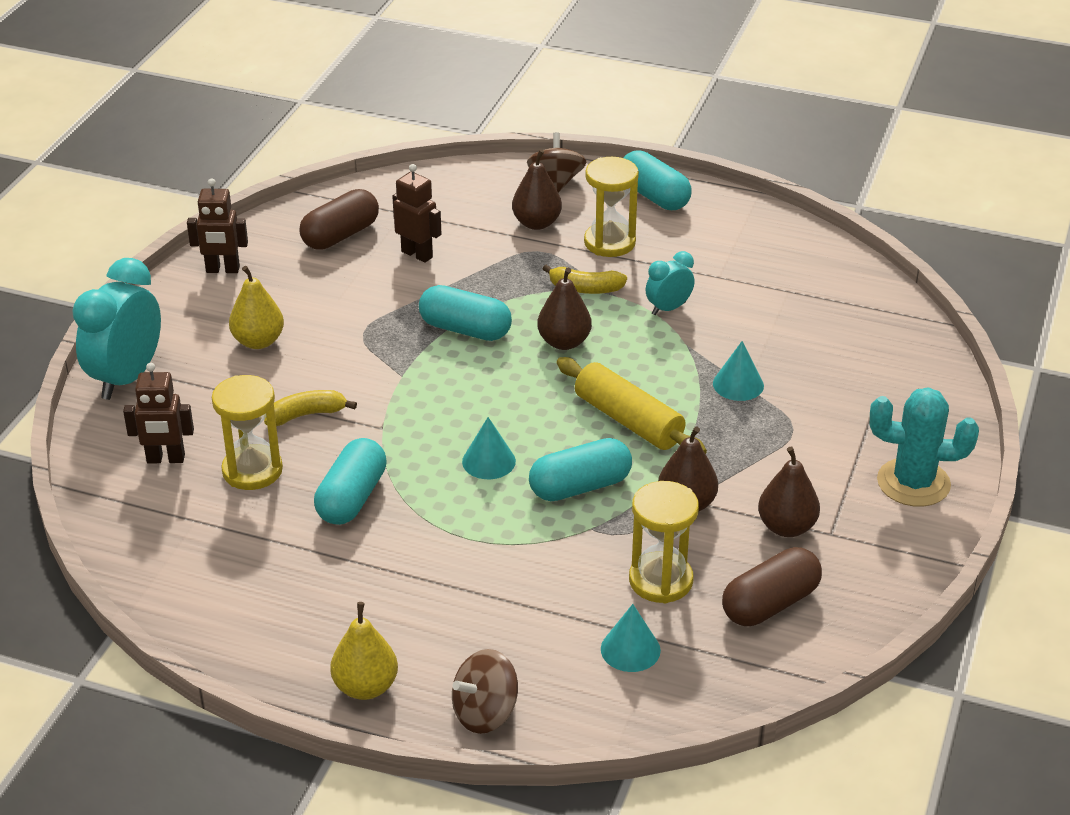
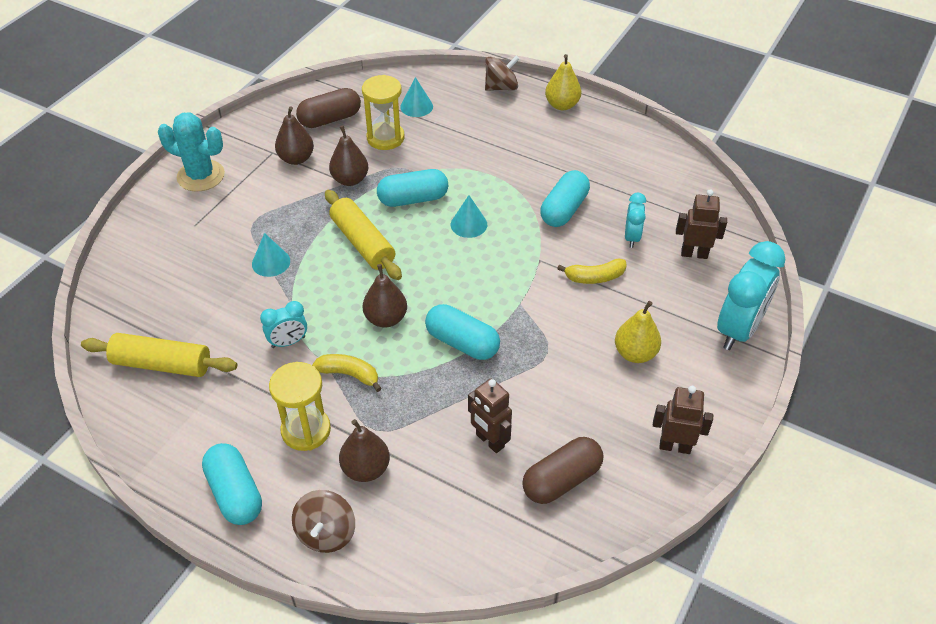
camera: 170 degrees left, 10 degrees up
(252, 470) = (631, 237): yellow hourglass -> turquoise clock
(796, 275) = (162, 364): none -> yellow rolling pin

